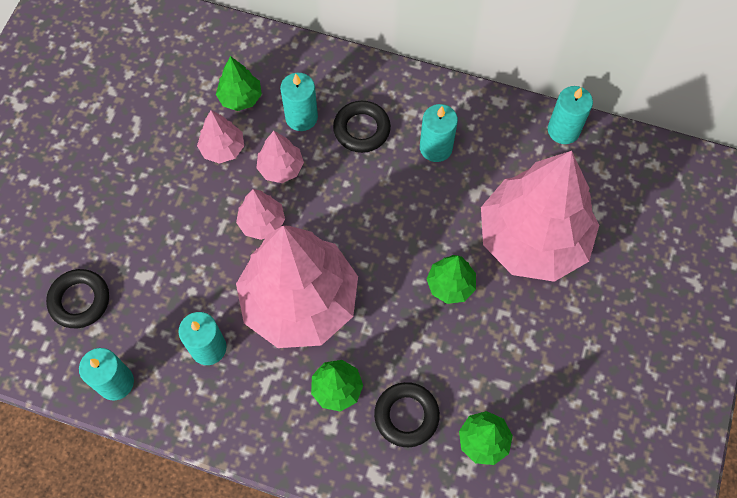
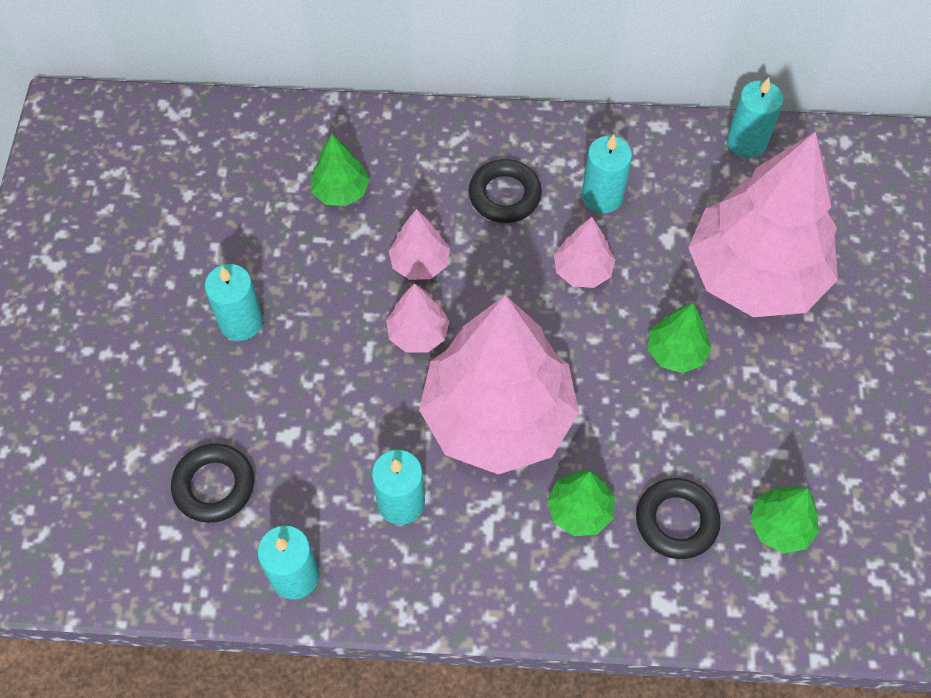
camera: 15 degrees left, 5 degrees down
(223, 148) = (338, 257): pink tree -> pink tree (582, 270)
(301, 117) = (425, 198): turquoise candle -> turquoise candle (241, 322)

